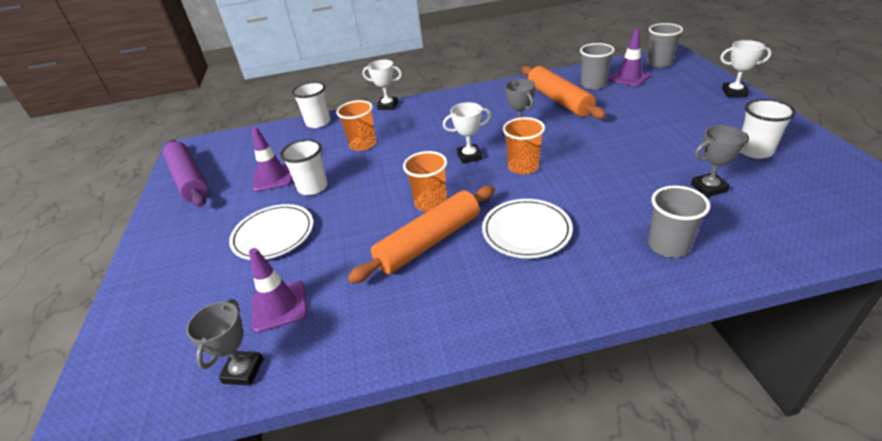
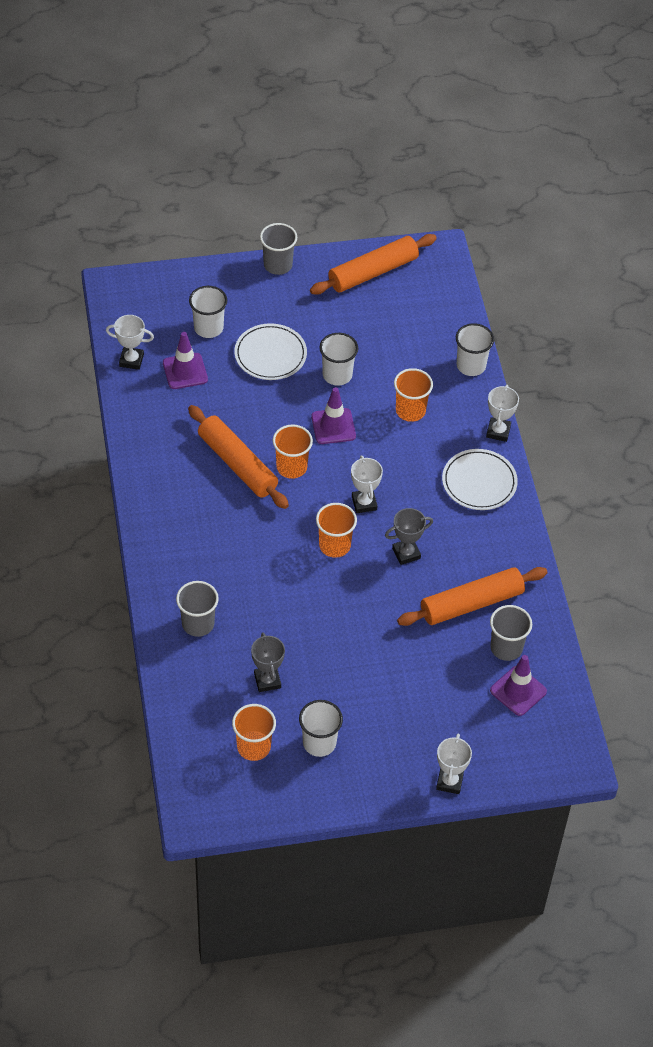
camera: 85 degrees right, 15 degrees up
(190, 180) = (373, 272): purple rolling pin -> orange rolling pin
(214, 292) = (208, 328): none -> white cup
(243, 371) = (131, 360): grey trophy -> white trophy
(273, 178) = (361, 340): purple traffic cone -> purple traffic cone (333, 426)
(526, 231) = (236, 532): white plate -> white plate (479, 482)
(659, 63) = (554, 737): grey cup -> grey cup (278, 265)
(797, 187) = (253, 747): none -> orange cup

